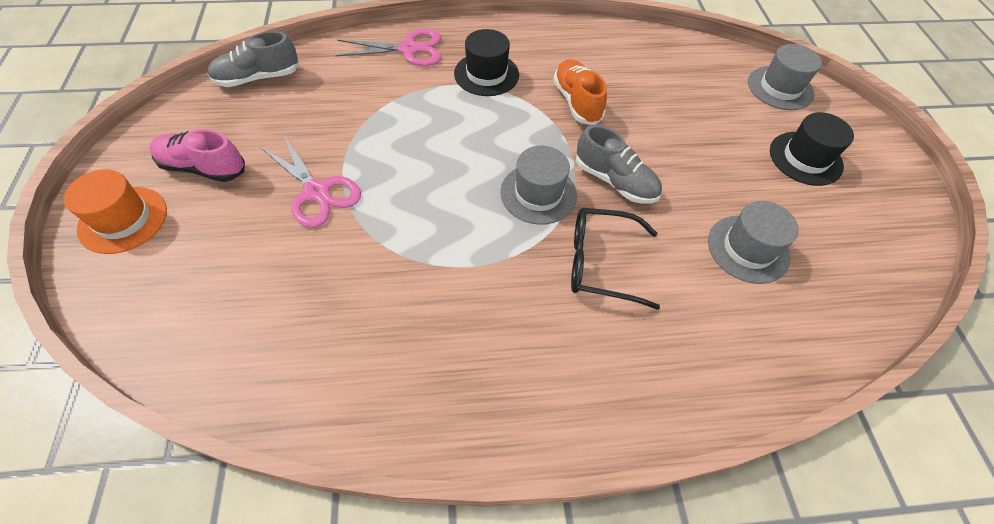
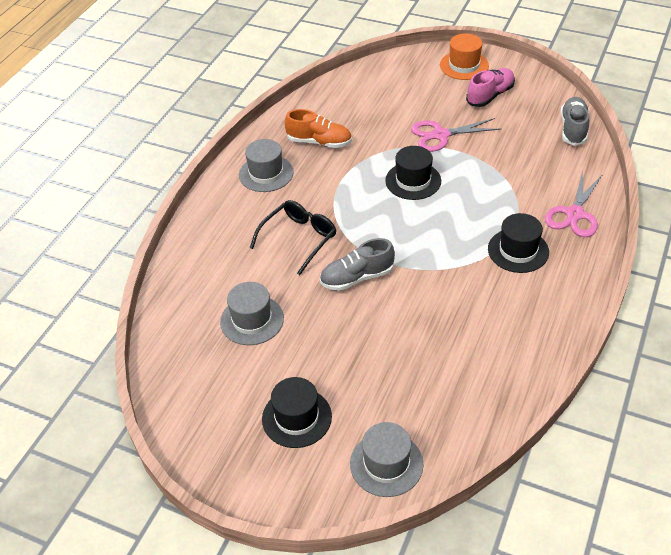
camera: 125 degrees right, 10 degrees down
(425, 188) = (413, 181): none -> black hat
(538, 193) = (373, 232): grey hat -> grey hat (266, 173)
(576, 102) = (453, 294): orange shoe -> orange shoe (319, 142)

